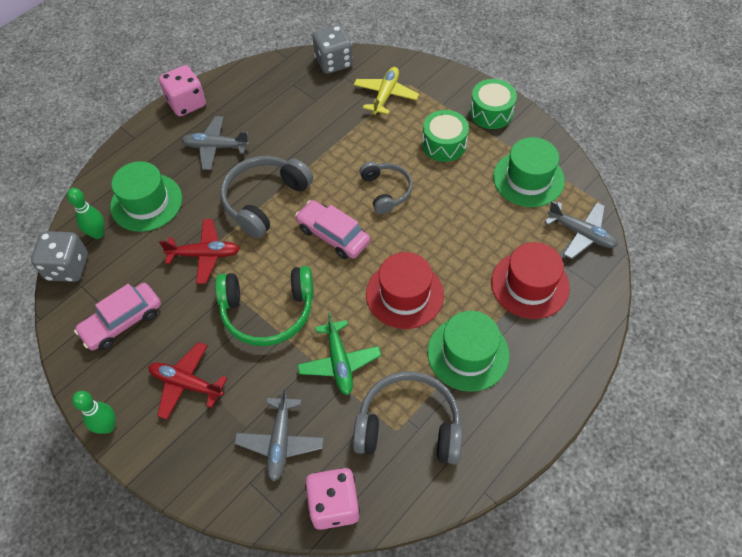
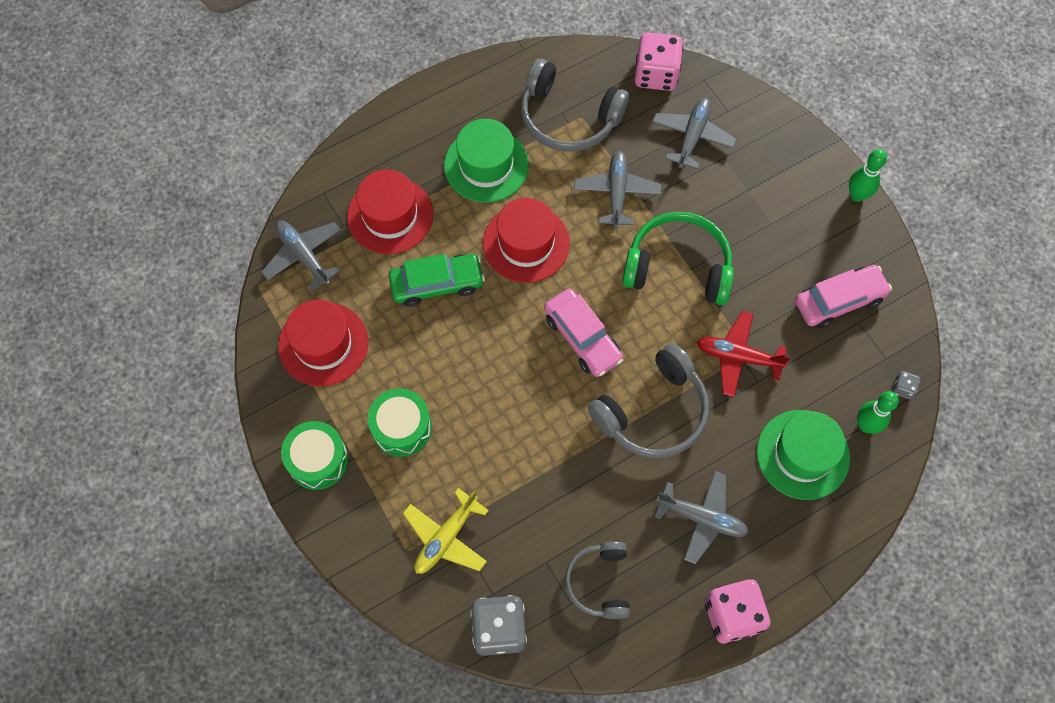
camera: 165 degrees left, 10 degrees up
(68, 267) = (902, 388): grey dice -> grey dice, size x0.44
(186, 383) = (775, 215): red plane -> none
(339, 362) = (616, 193): green plane -> grey plane
(386, 191) = (500, 379): grey headphones -> grey headphones (599, 582)
(464, 242) = (437, 284): none -> green car
(528, 178) = (323, 344): green hat -> red hat

